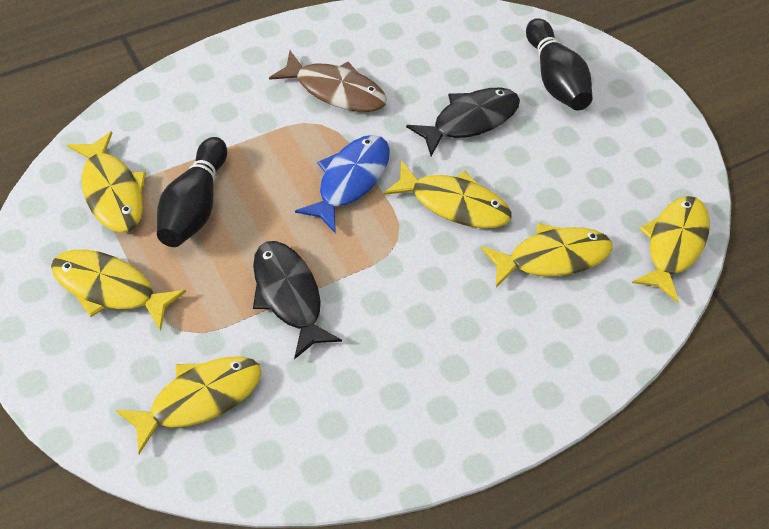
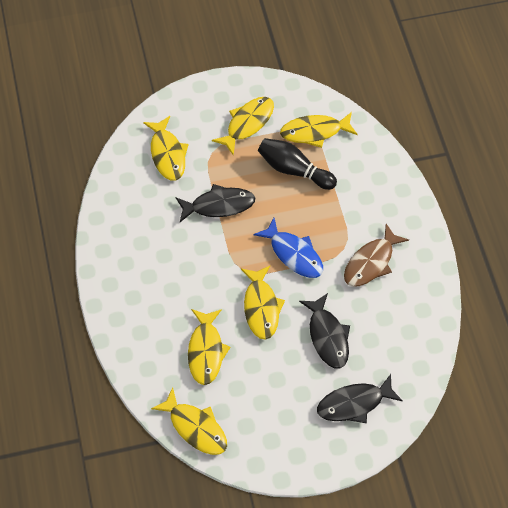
camera: 110 degrees right, 5 degrees up
(454, 204) = (261, 307): yellow fish -> yellow fish turned 45 degrees counterclockwise
(555, 79) = (354, 403): black bowling pin -> black fish

